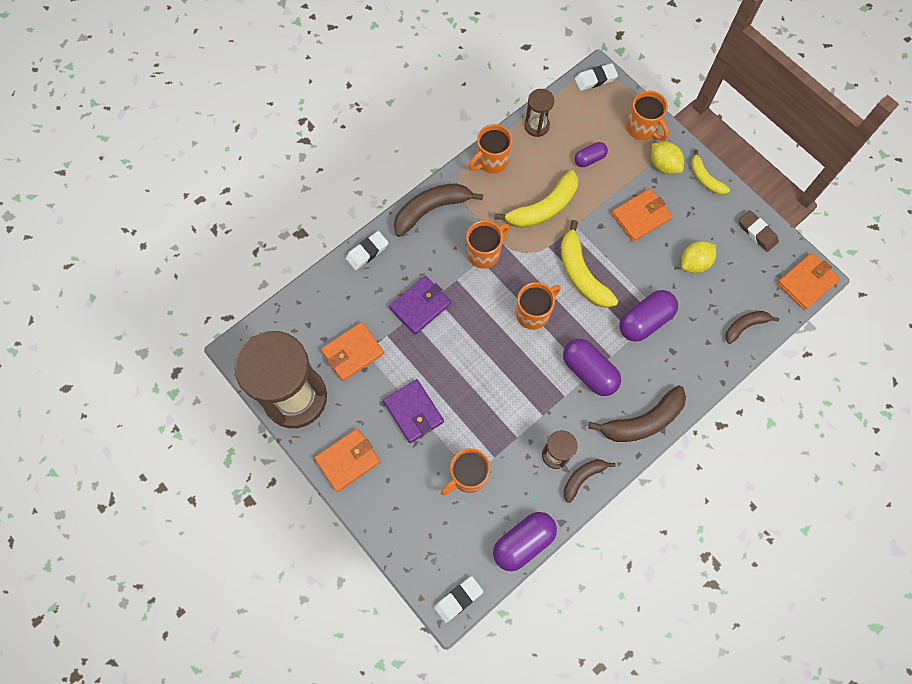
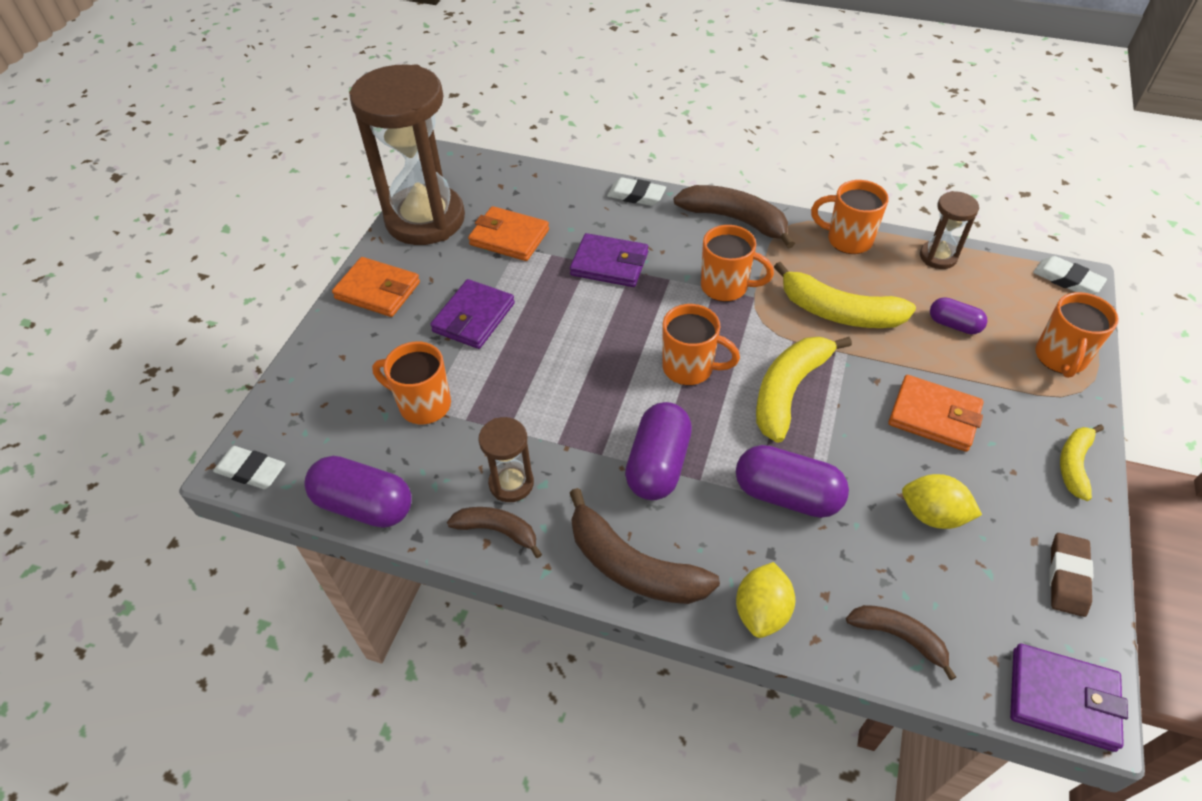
camera: 60 degrees right, 20 degrees down
(664, 165) = (1037, 406): yellow lemon -> yellow lemon (761, 611)
(806, 282) = (1062, 699): orange wallet -> purple wallet

